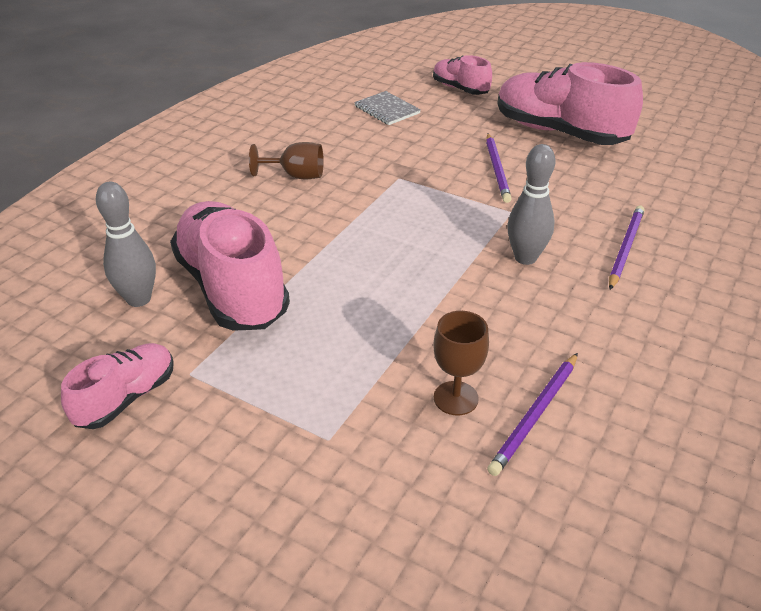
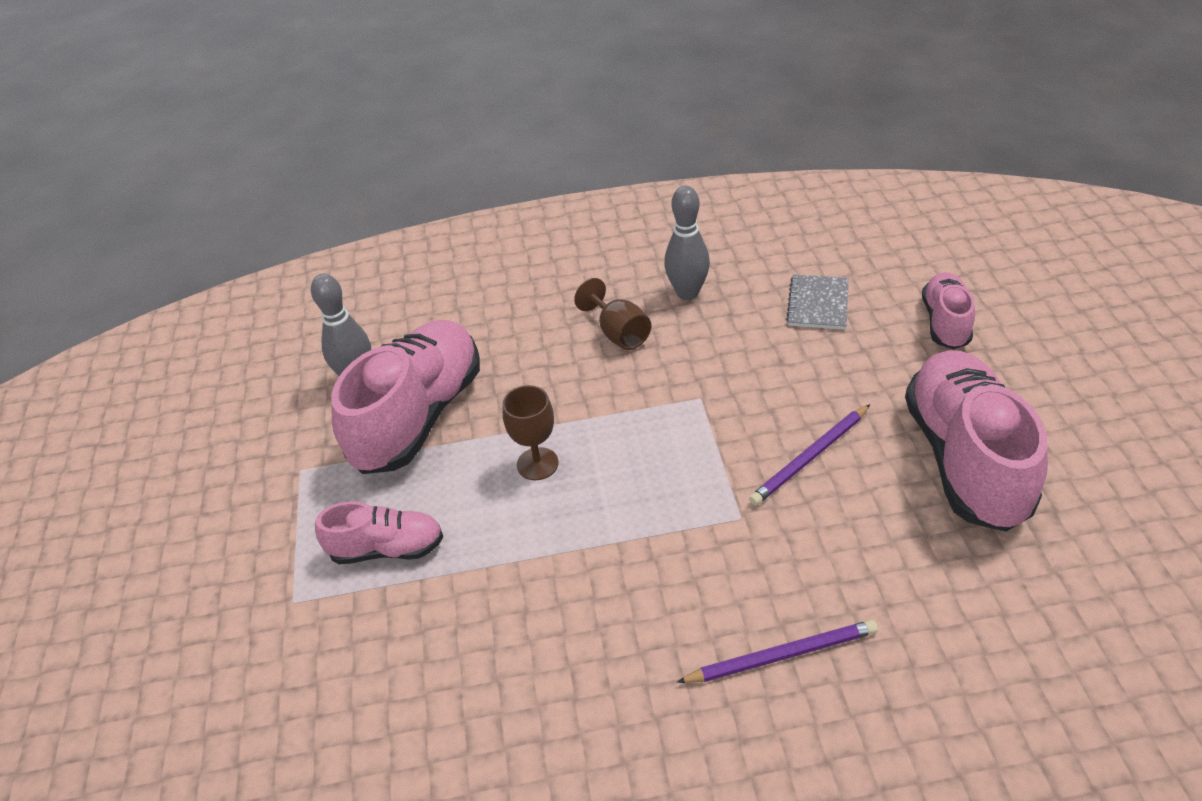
camera: 55 degrees right, 5 degrees up
(127, 398) = (249, 458): pink shoe -> pink shoe (387, 549)
(455, 398) = (405, 654): brown goblet -> brown goblet (537, 464)
(525, 258) = (668, 579): grey bowling pin -> grey bowling pin (687, 293)
(535, 414) = (431, 728): purple pencil -> none

